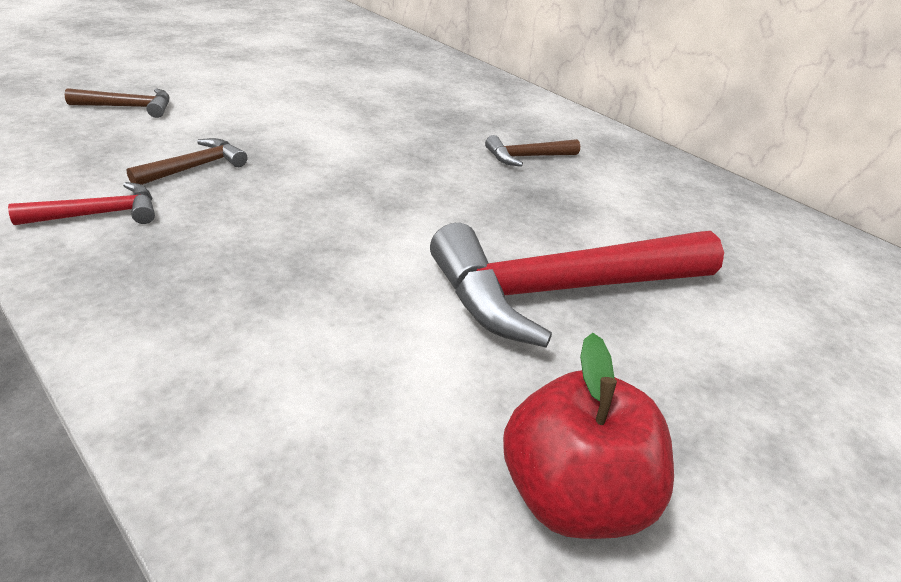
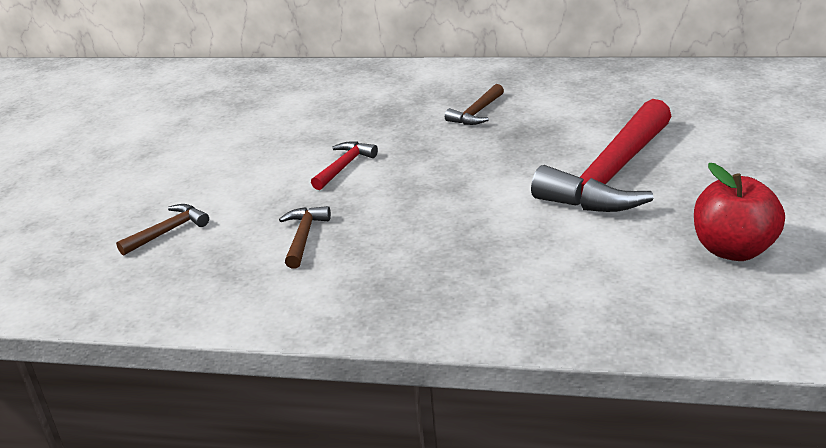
camera: 30 degrees left, 5 degrees down
(100, 214) = (312, 292): red hammer -> red hammer (344, 166)

